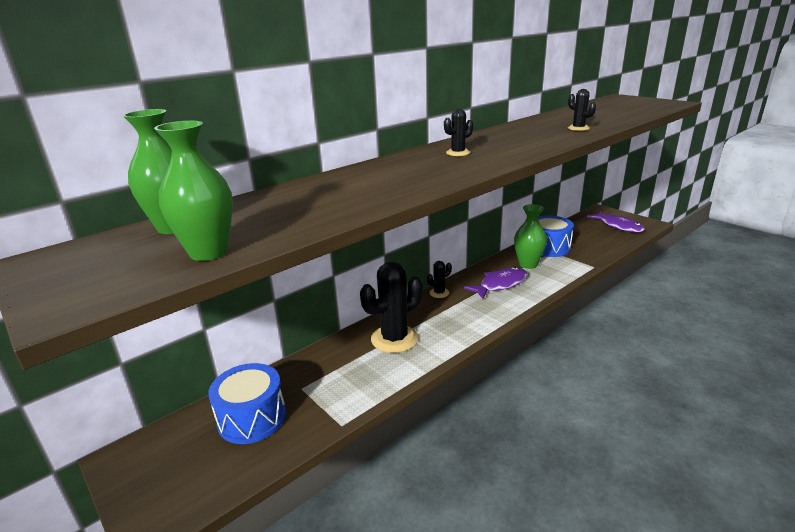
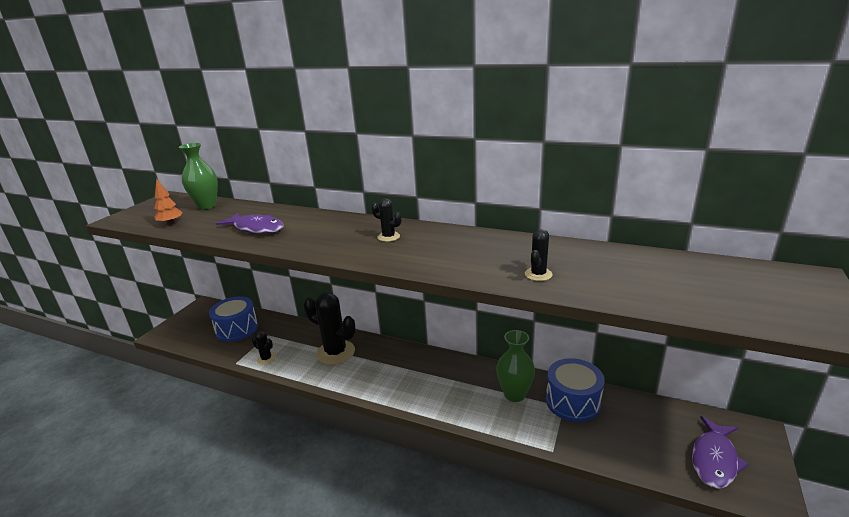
camera: 65 degrees right, 0 degrees up
(208, 252) = (171, 223): green vase -> orange tree
(439, 293) = (416, 353): black cactus -> black cactus (266, 359)
(500, 284) = (456, 385): purple fish -> purple fish (256, 228)

